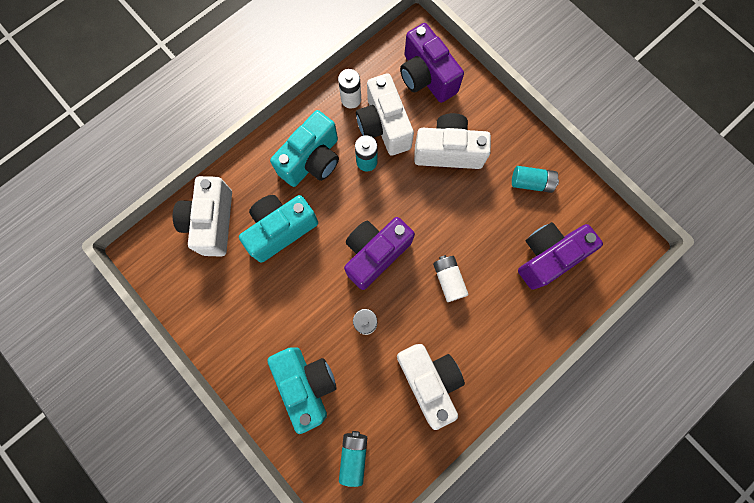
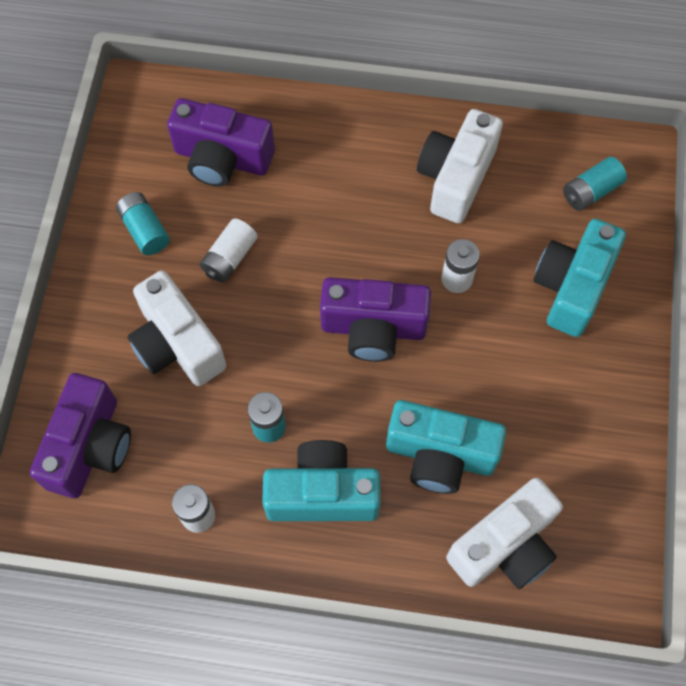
camera: 130 degrees left, 10 degrees down
(384, 126) = (203, 444): white camera -> none
(448, 280) = (334, 233): white battery -> white battery (229, 257)

